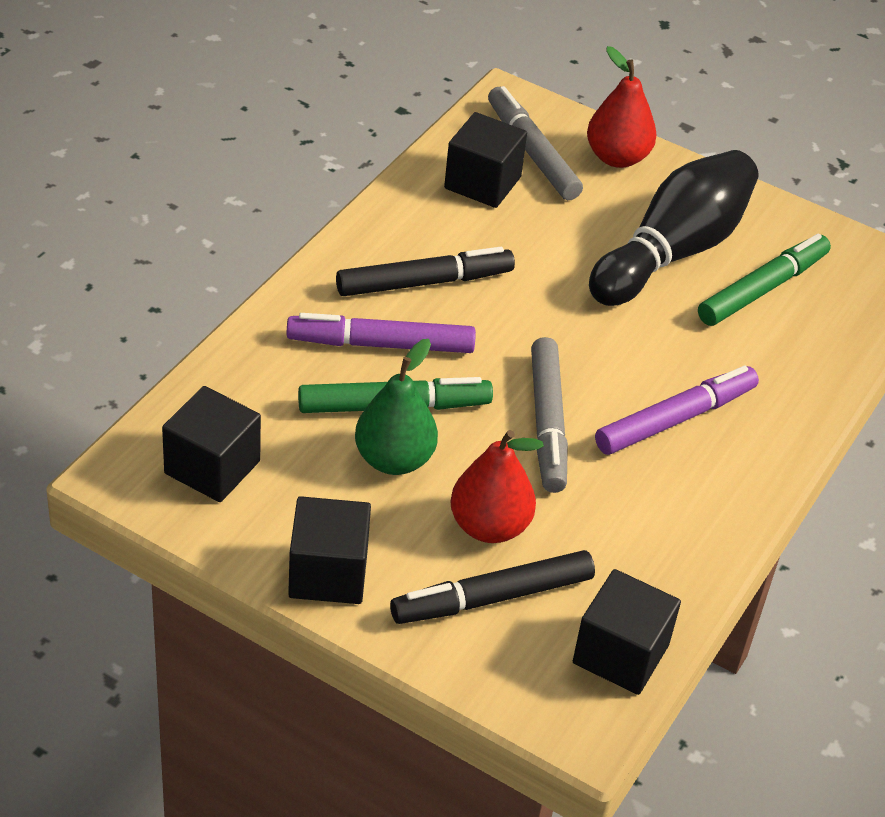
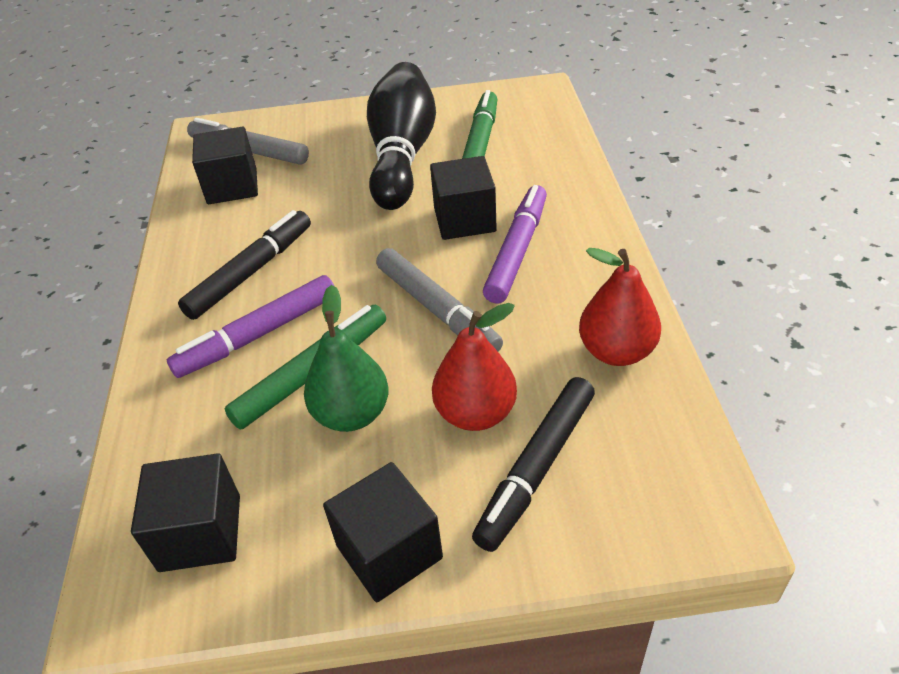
camera: 30 degrees left, 0 degrees up
(617, 157) = (309, 124): red pear -> red pear (616, 351)
(620, 654) = (670, 439): black cube -> black cube (464, 220)

